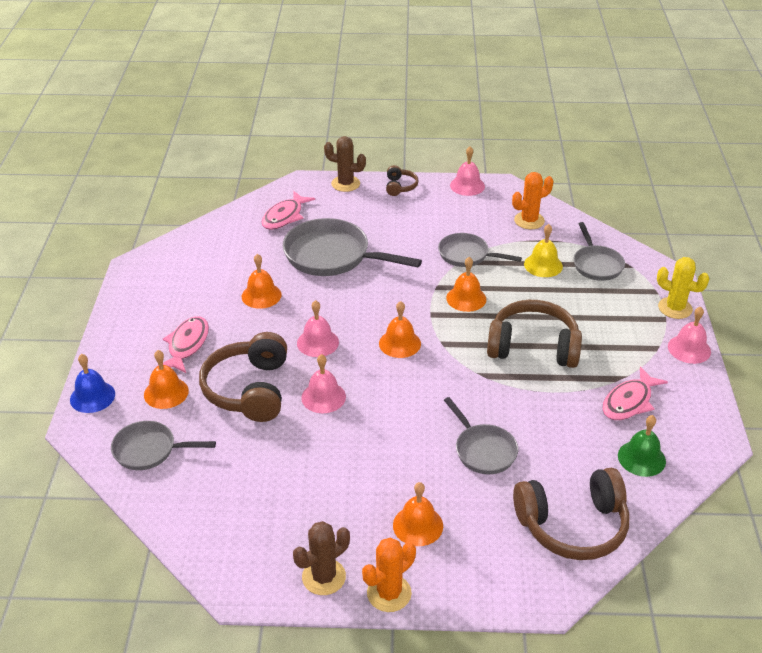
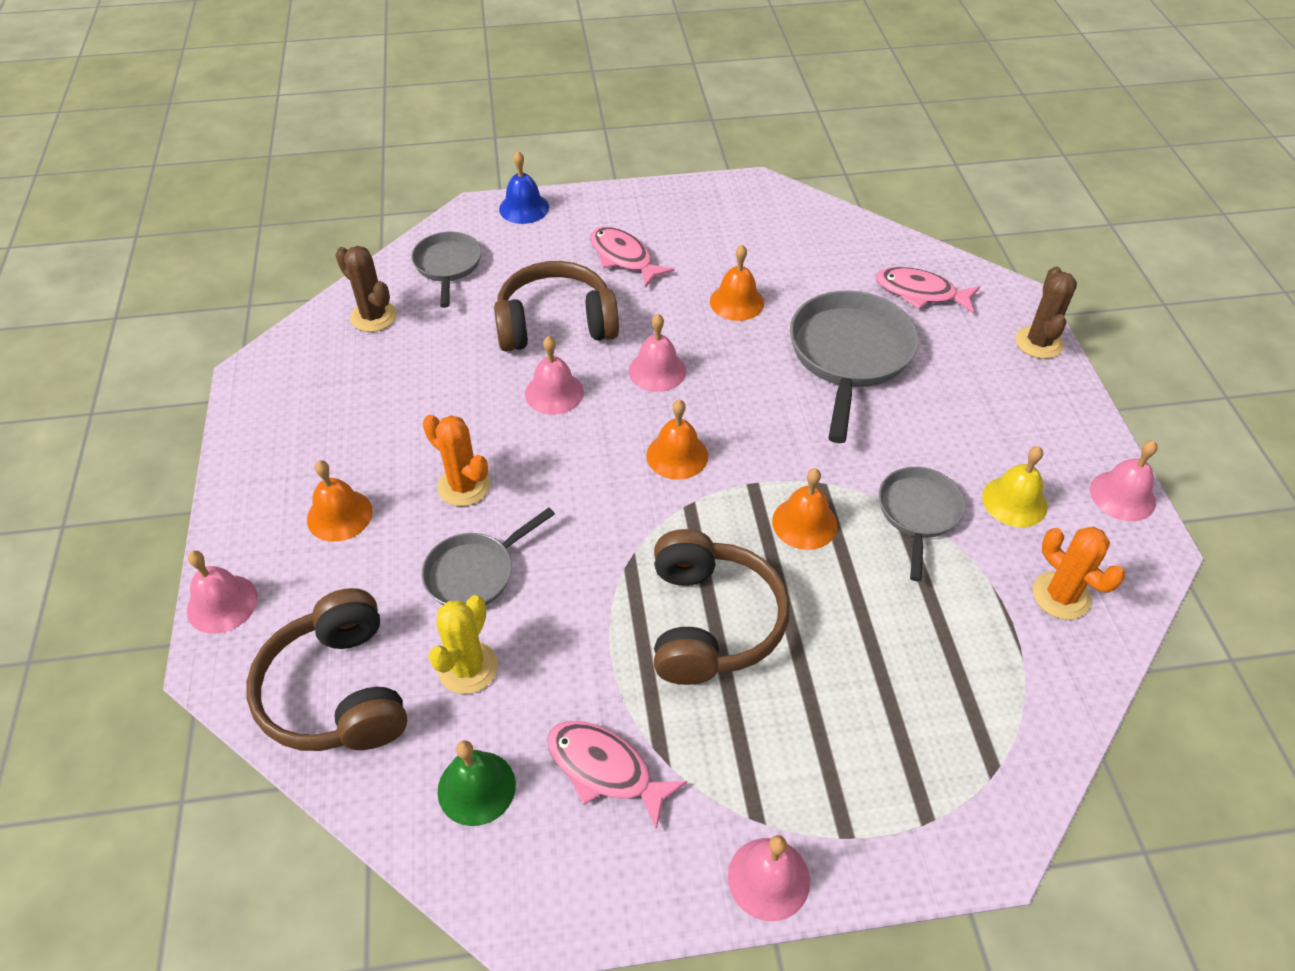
camera: 80 degrees right, 10 degrees up
(166, 392) = (539, 259): orange bell -> none
(187, 345) = (624, 258): pink fish -> pink fish turned 135 degrees counterclockwise
(324, 577) = (264, 438): brown cactus -> brown cactus (373, 316)
(389, 593) = (237, 500): orange cactus -> orange cactus (464, 486)
(400, 186) = (1068, 407): brown headphones -> none
(492, 597) = (222, 603): none -> pink bell
(543, 265) = (935, 625): yellow bell -> yellow bell (1014, 501)
(596, 264) = (971, 712): grey pan -> none
(675, 308) = (885, 856): yellow cactus -> yellow cactus (468, 668)

